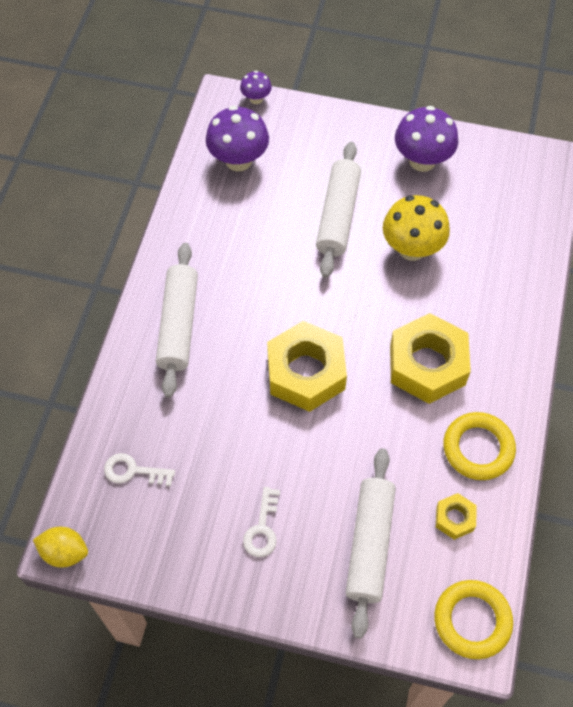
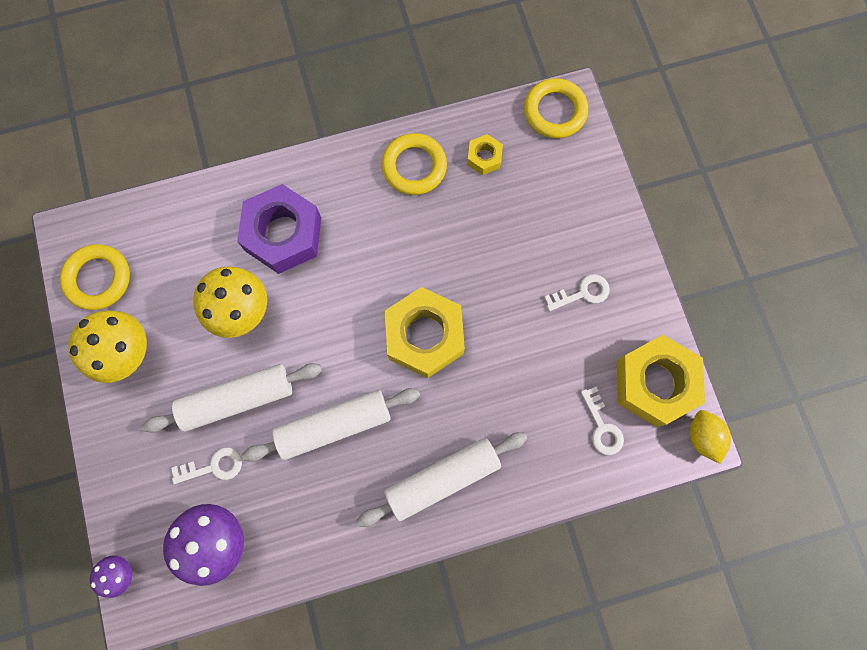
camera: 120 degrees left, 15 degrees up
(295, 179) = (213, 466): none -> white key
(369, 544) = (543, 208): white rolling pin -> white rolling pin (334, 426)
(422, 161) = (127, 353): purple mushroom -> yellow mushroom
(427, 365) = (359, 240): yellow nut -> yellow nut (654, 383)
(467, 309) = (283, 234): none -> purple nut
(499, 165) = (98, 279): none -> yellow ring

